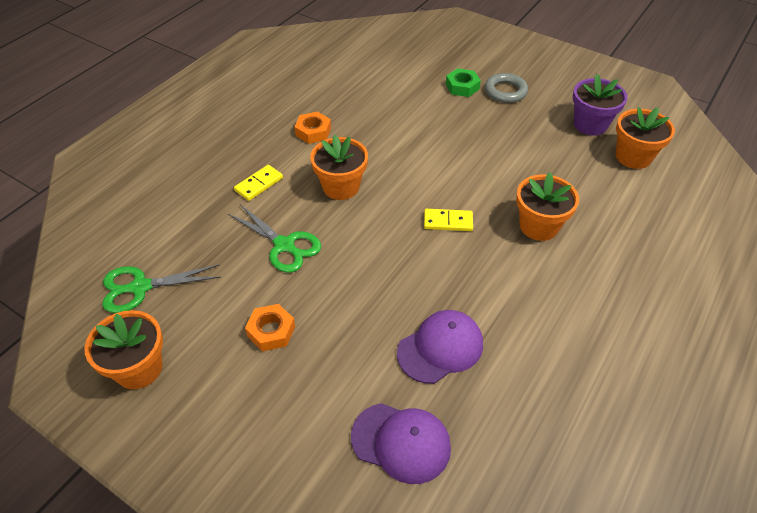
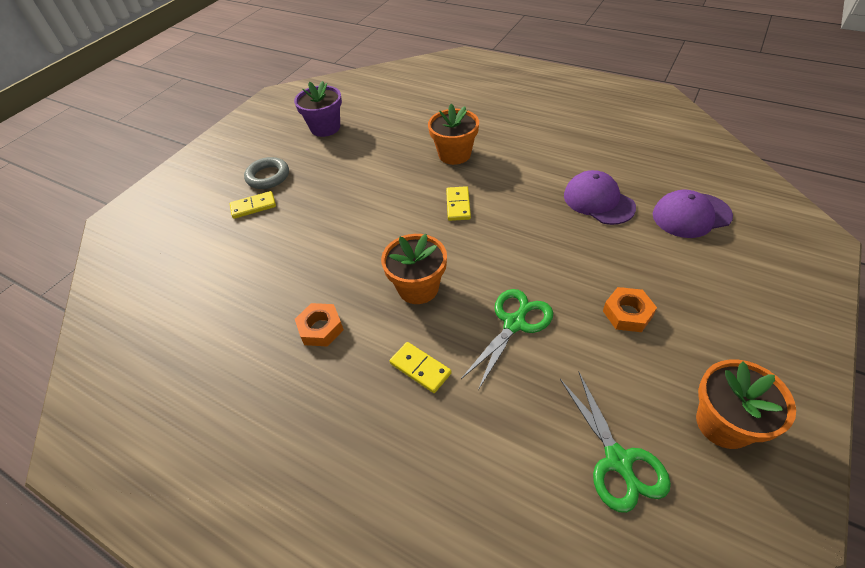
camera: 90 degrees left, 0 degrees up
(401, 442) = (691, 215): purple cap -> purple cap turned 120 degrees counterclockwise
(462, 87) = (253, 206): green nut -> yellow domino
(633, 157) = (368, 108): orange flower pot -> none

